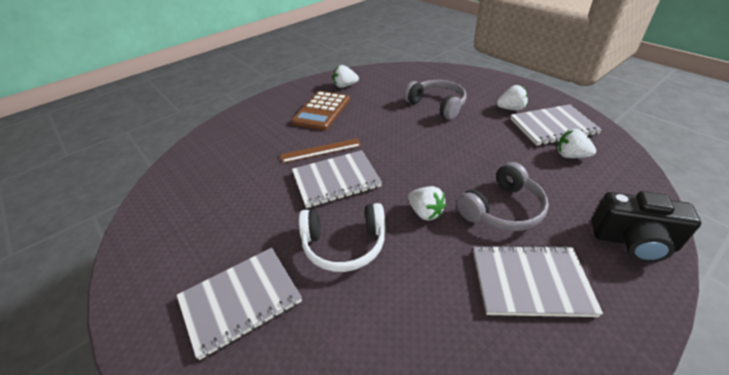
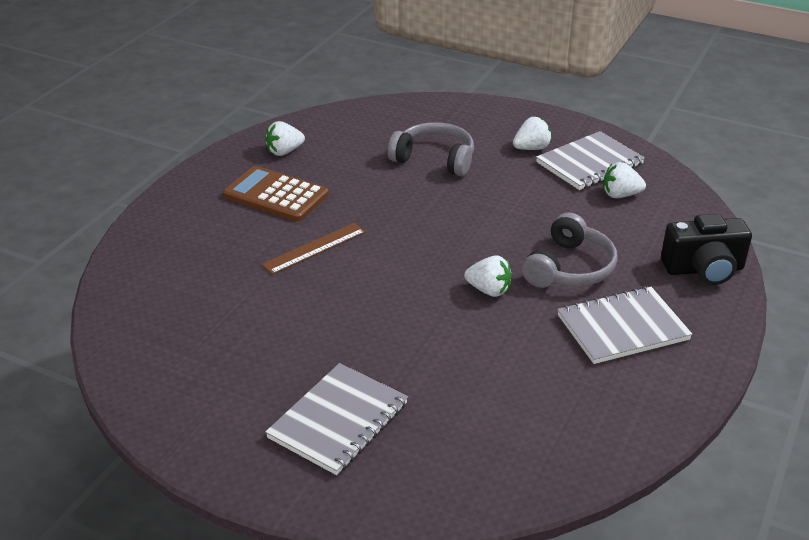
camera: 25 degrees left, 5 degrees down
(322, 111) = (276, 195): brown calculator -> brown calculator turned 120 degrees clockwise
(336, 180) = (360, 279): grey notebook -> none
(344, 244) = (417, 342): white headphones -> none

